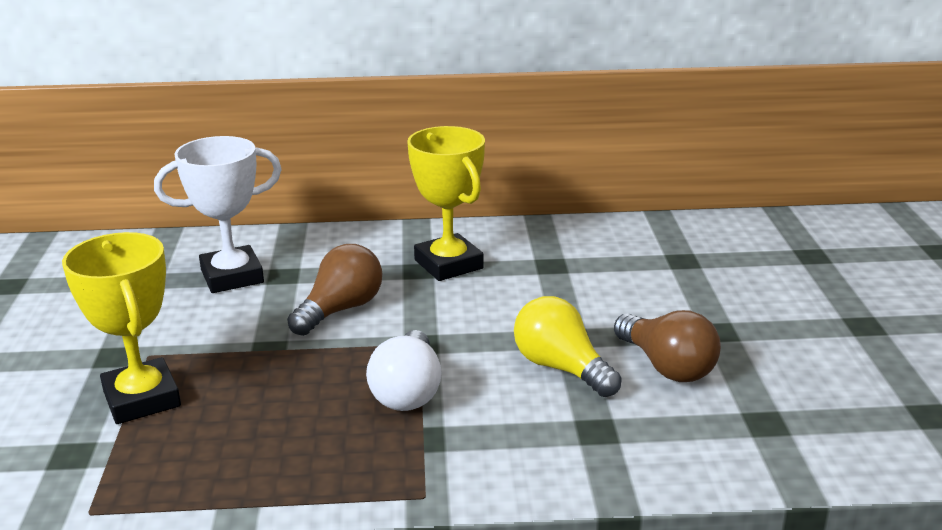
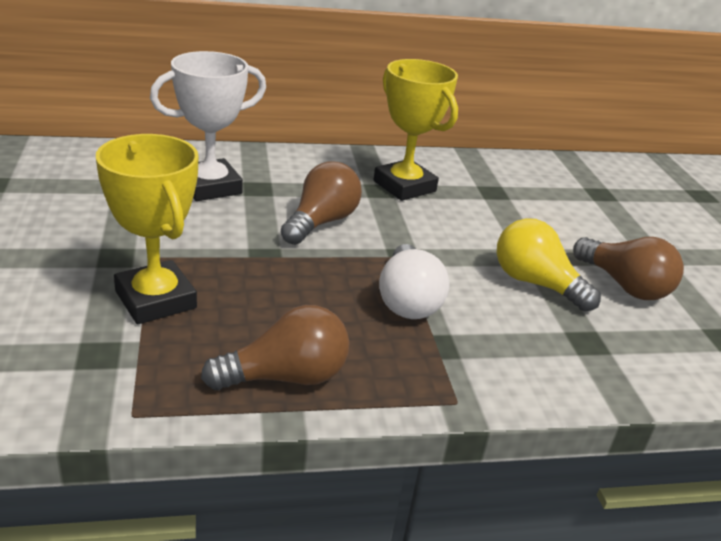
camera: 10 degrees left, 5 degrees up
(251, 474) = (285, 377): none -> brown light bulb

